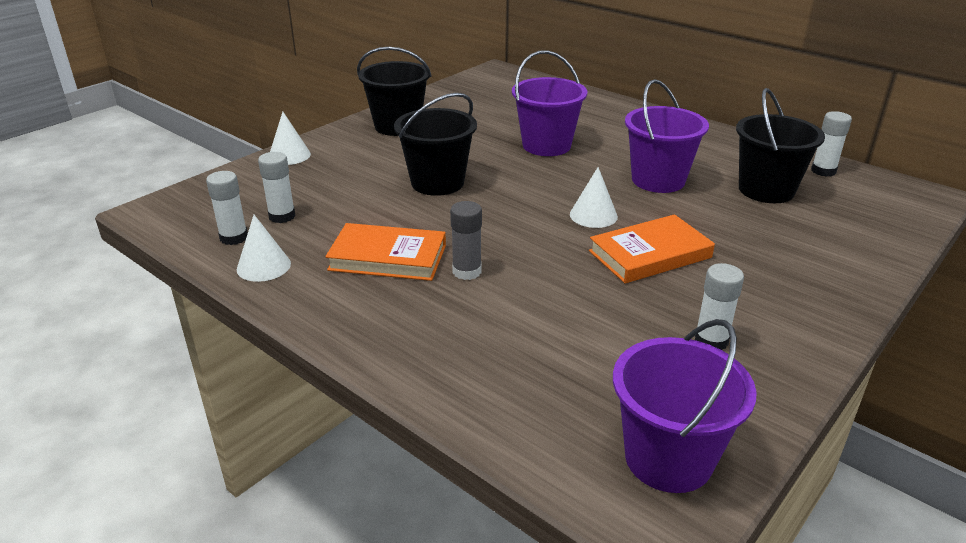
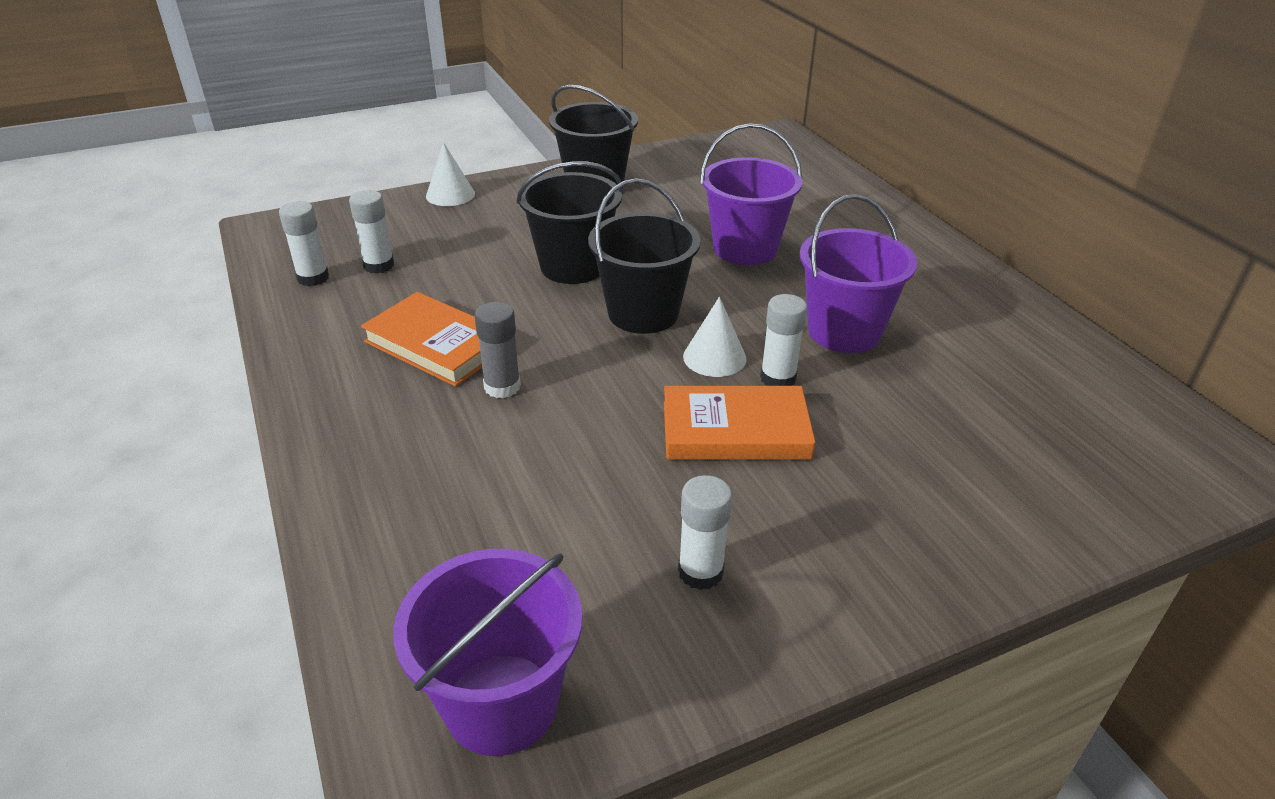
camera: 25 degrees right, 5 degrees up
(263, 266) = (310, 319): white cone -> none
(766, 190) = (983, 385): black bucket -> black bucket (643, 313)
(823, 171) = (1101, 379): white glue stick -> white glue stick (778, 378)

